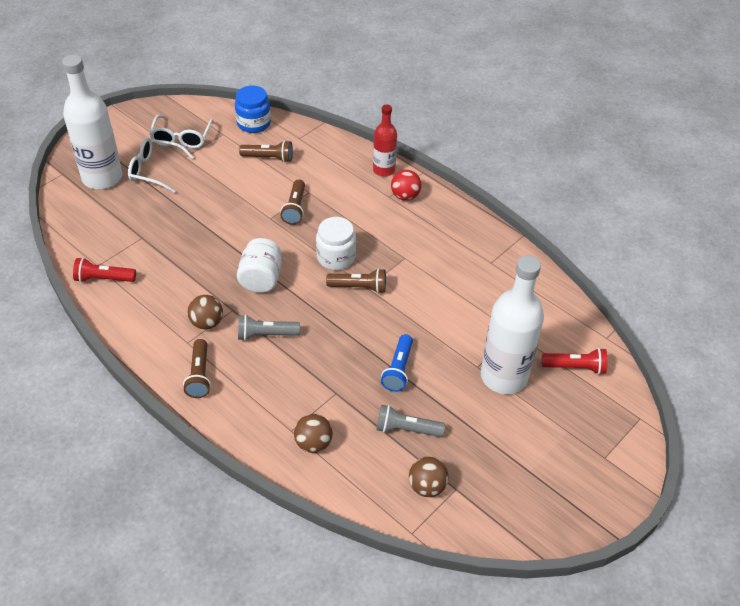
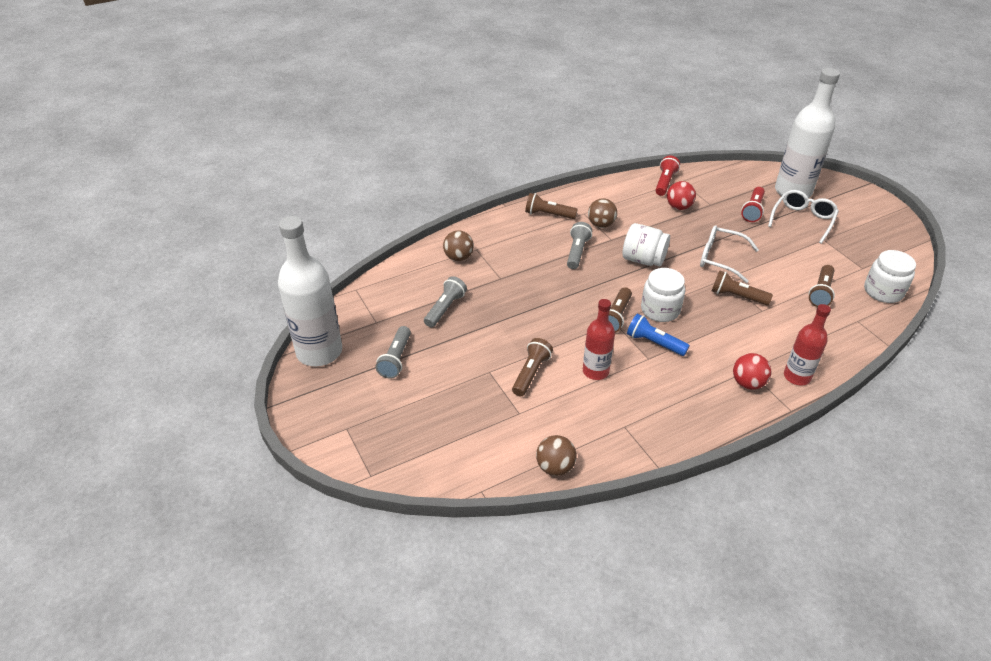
camera: 110 degrees right, 5 degrees down
(154, 262) = (678, 207): none -> red ball
(181, 138) = (854, 241): white glasses -> white glasses (720, 258)
(254, 123) = (883, 291): blue jar -> white jar
(398, 369) = (508, 319): blue flashlight -> blue flashlight (654, 343)
(427, 486) = (387, 306): brown ball -> brown ball (555, 467)
(438, 290) = (595, 371): none -> red bottle
(464, 334) = (531, 373): none -> brown flashlight
(500, 449) = (396, 359): none -> grey flashlight
(503, 376) = (469, 386): white bottle -> white bottle (319, 352)
(575, 367) = (455, 446): red flashlight -> red flashlight (752, 210)

